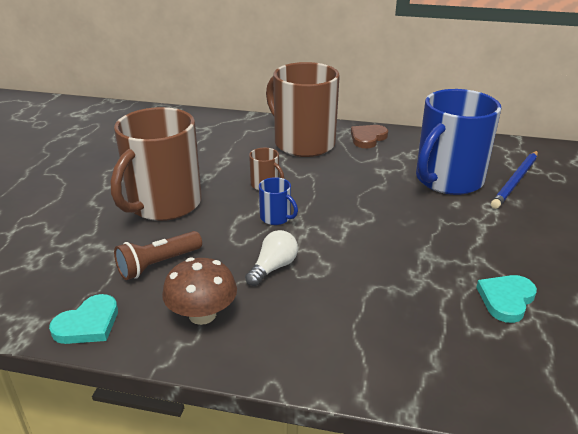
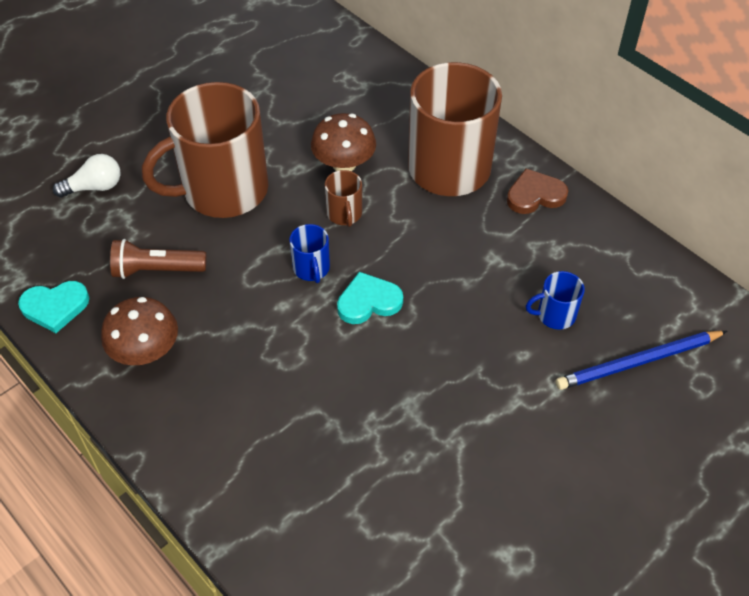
camera: 35 degrees right, 20 degrees up
(236, 163) = (344, 164): none -> brown mushroom
(273, 268) = (249, 333): white light bulb -> white light bulb (94, 187)
(447, 180) = (555, 315): blue mug -> blue mug, size x0.41
(506, 299) = (426, 504): turquoise heart -> turquoise heart (368, 301)

